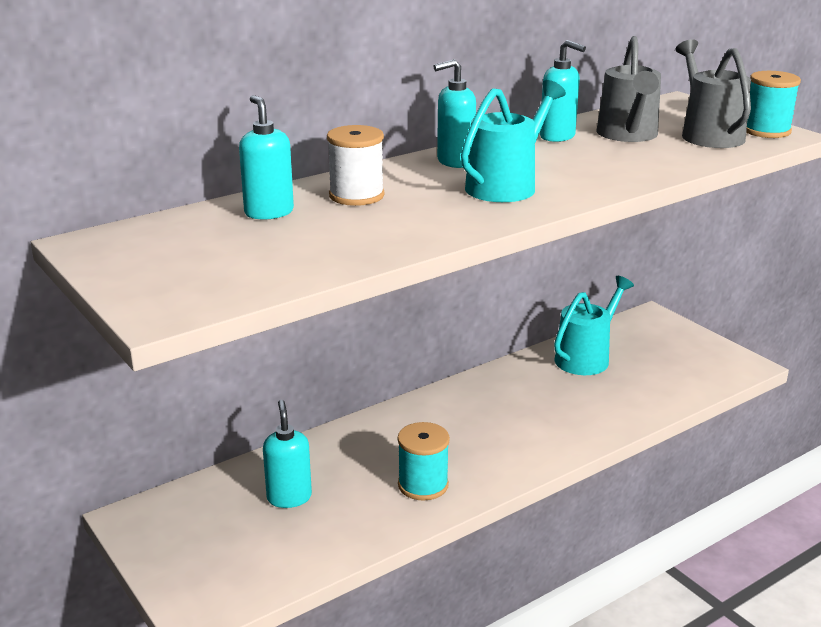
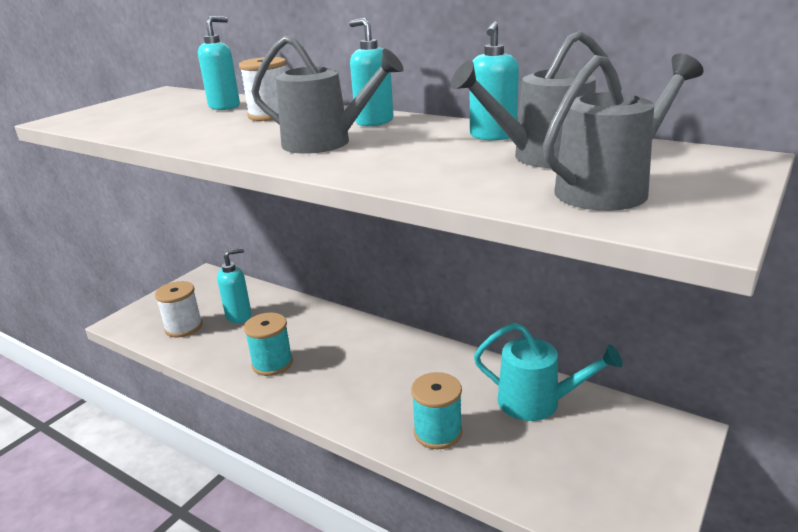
camera: 70 degrees right, 0 degrees up
(274, 548) = (184, 327): none -> white spool
(506, 186) = (325, 143): turquoise watering can -> grey watering can
(766, 131) = (691, 217): turquoise spool -> turquoise spool (438, 432)

